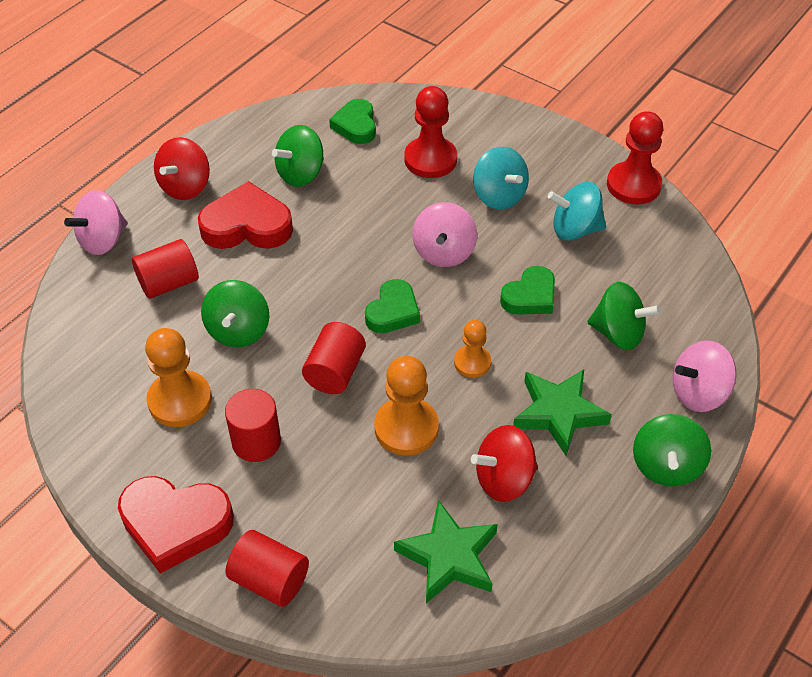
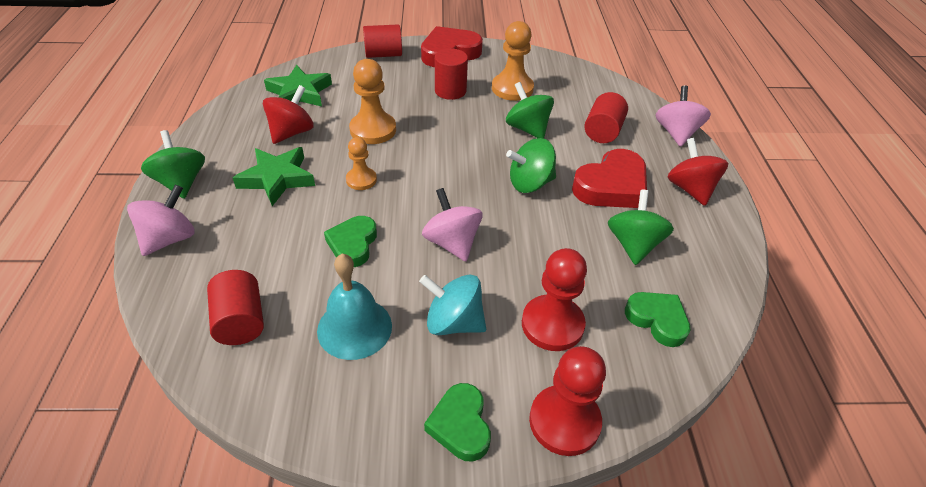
camera: 140 degrees right, 5 degrees down
(335, 372) = (445, 136): red cylinder -> red cylinder (241, 321)
(393, 311) = (446, 183): green heart -> green heart (460, 425)
(575, 229) = (354, 328): turquoise spinning top -> turquoise bell
(618, 333) = (259, 252): green spinning top -> green spinning top (530, 183)
(633, 185) = (322, 424): red pawn -> red pawn (564, 421)

